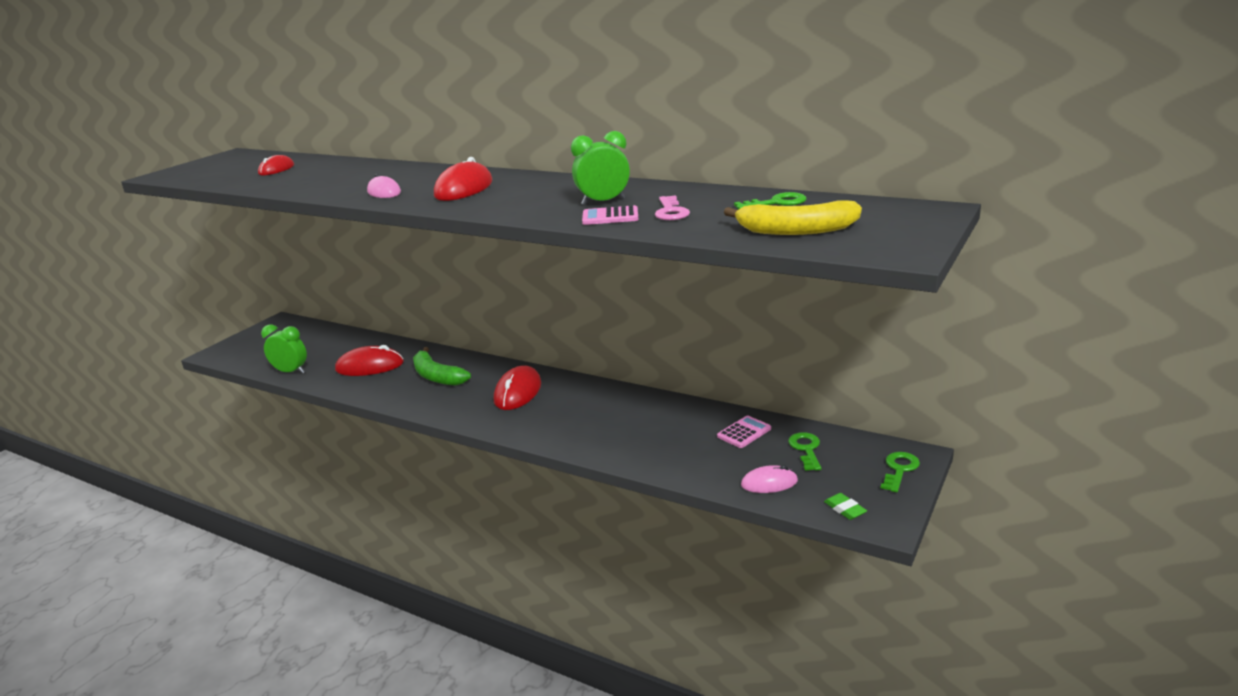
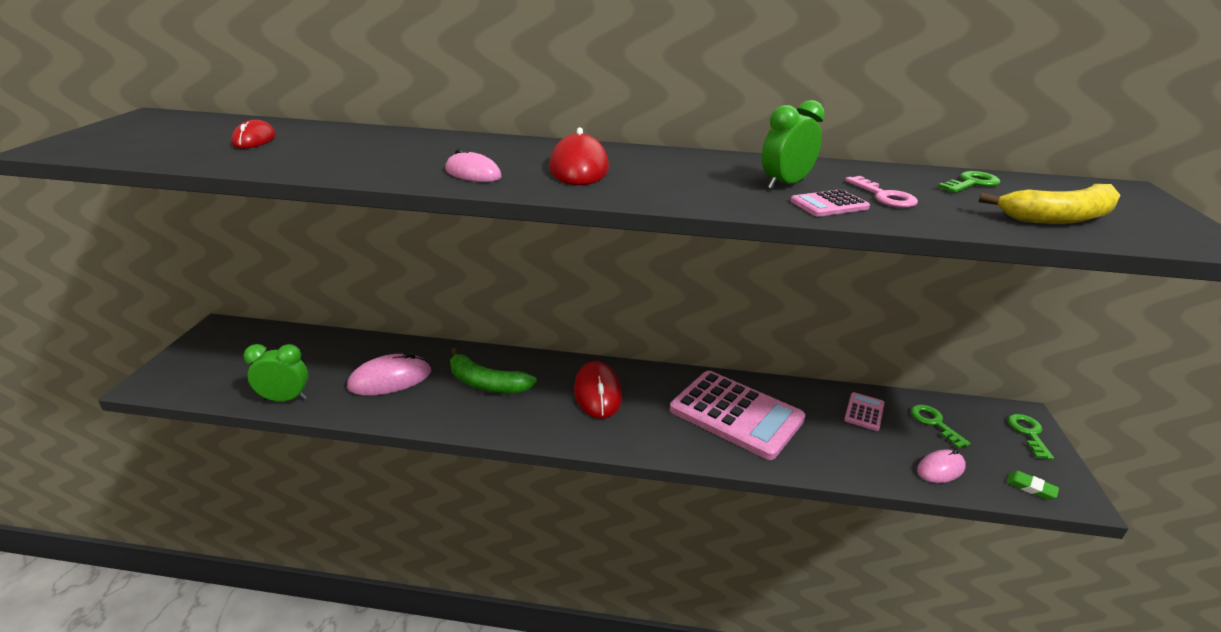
camera: 25 degrees left, 5 degrees up
(370, 366) = (390, 379): red mouse -> pink mouse
(620, 420) = (736, 415): none -> pink calculator

